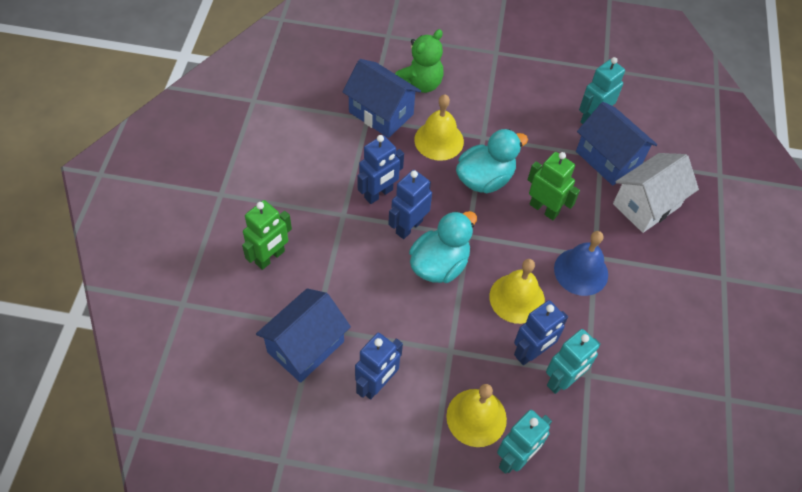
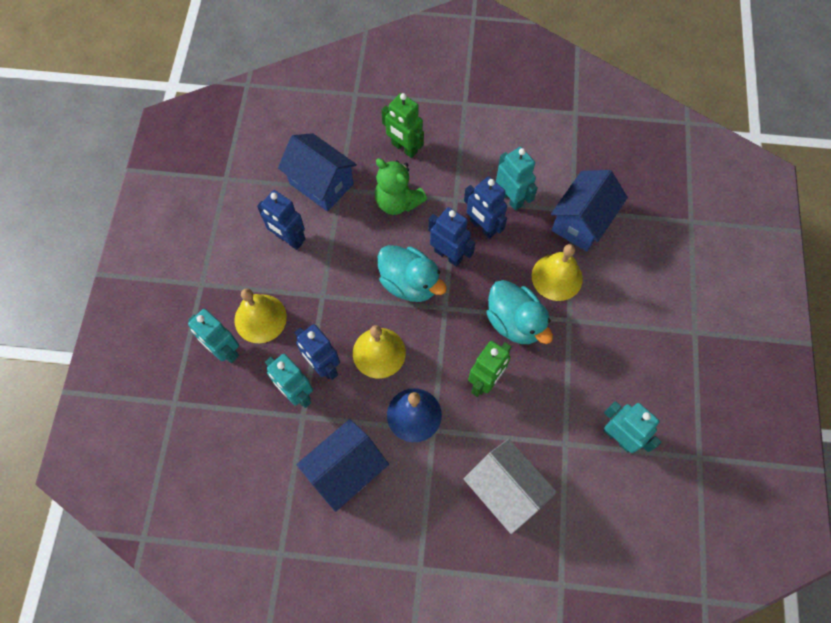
camera: 90 degrees right, 10 degrees up
(348, 166) = (511, 198): none -> turquoise robot
(420, 84) = (629, 255): green teddy bear -> green teddy bear (397, 202)
(608, 159) = (562, 451): blue house -> blue house (346, 470)

